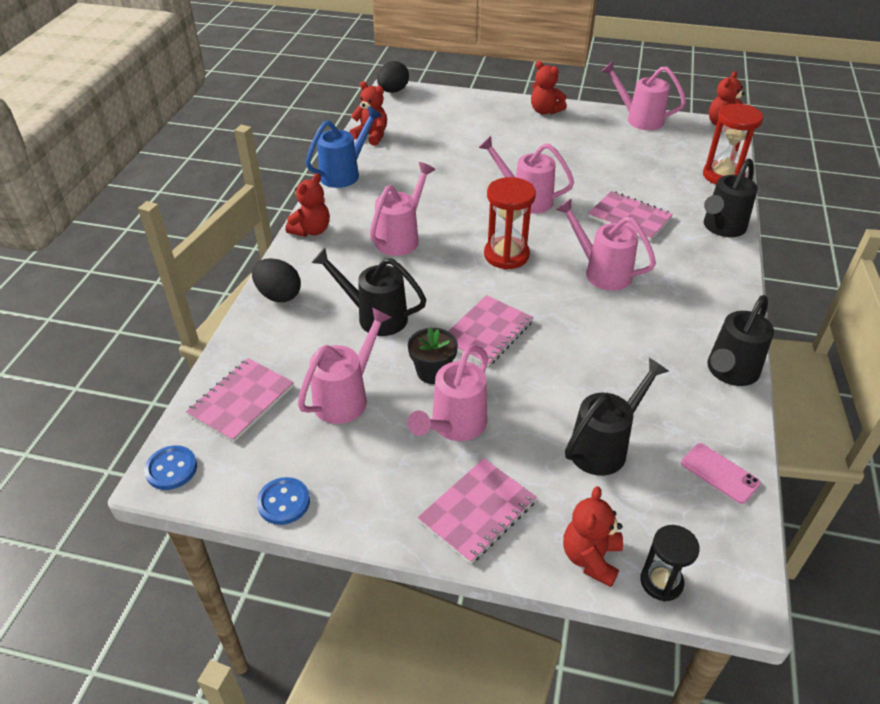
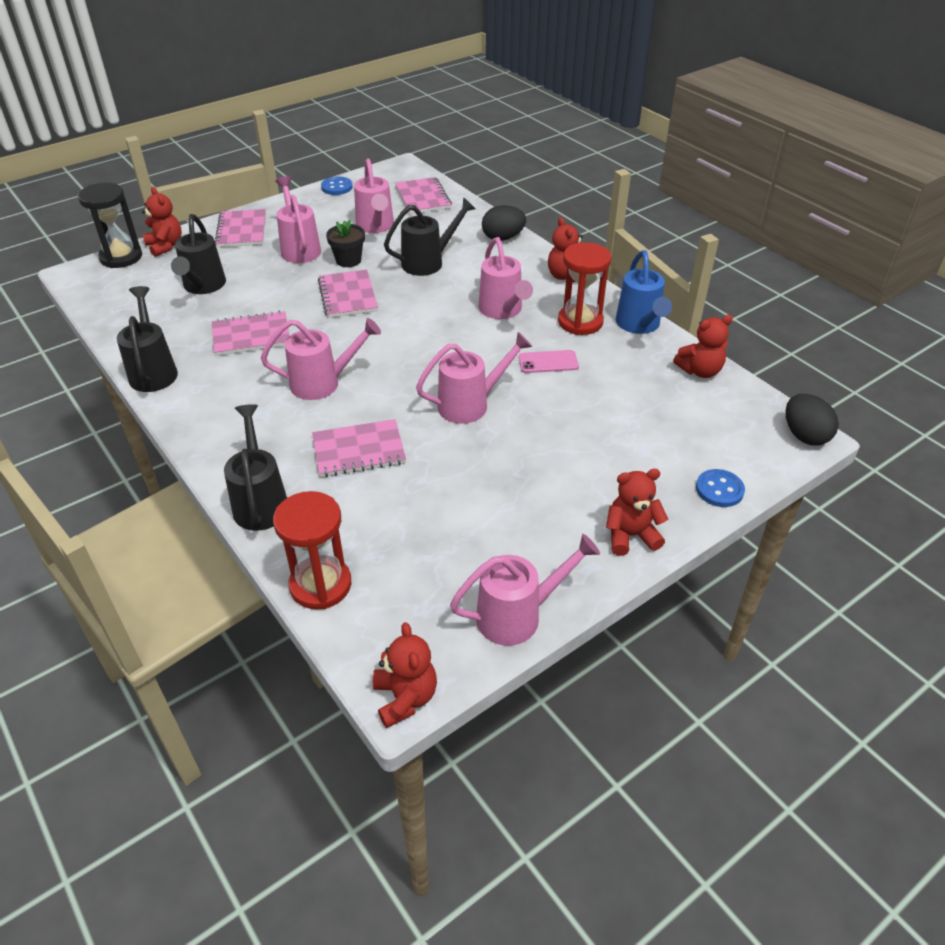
camera: 130 degrees right, 0 degrees up
(171, 469) = (404, 169): blue button -> blue button (719, 489)
(506, 255) = (411, 348): red hourglass -> red hourglass (580, 322)
(613, 350) = (251, 335): none -> pink notebook
(661, 582) = (121, 257): black hourglass -> black hourglass, size x1.58
(719, 473) = (120, 313): pink phone -> pink phone (548, 362)

